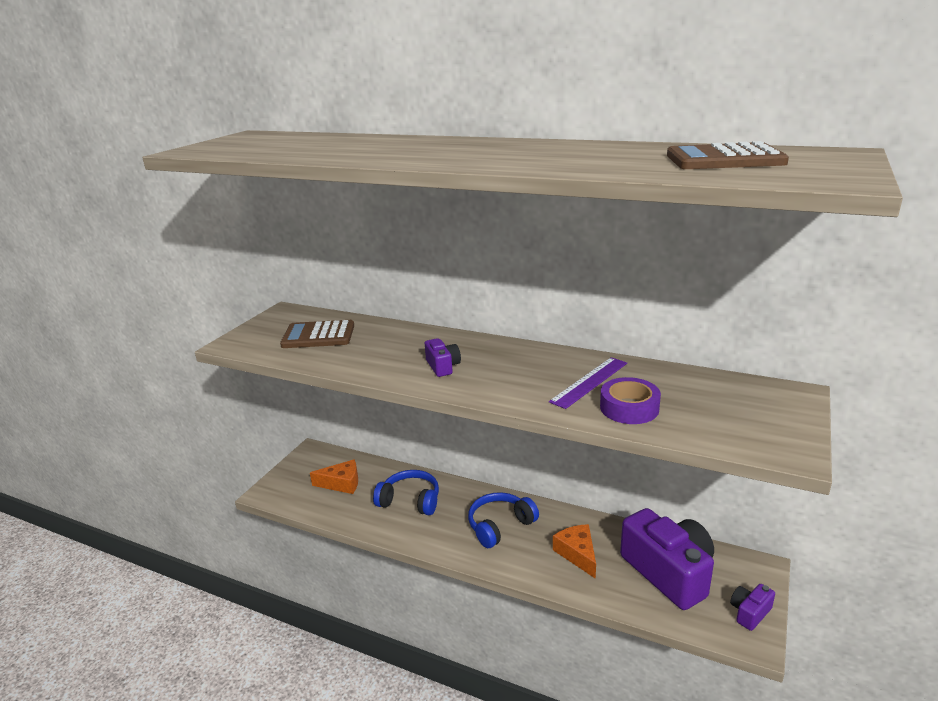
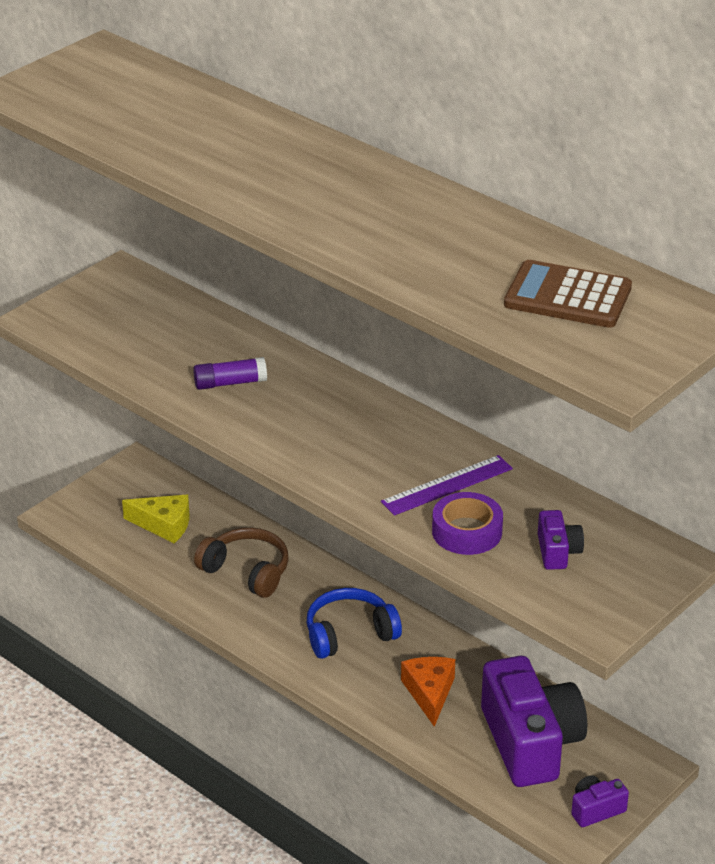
camera: 15 degrees right, 10 degrees up
(318, 336) = (152, 330): brown calculator -> none
(342, 483) = (164, 525): orange cheese -> yellow cheese
(389, 353) = (230, 383): none -> purple glue stick
(410, 500) = (247, 571): blue headphones -> brown headphones
(443, 366) = (286, 419): purple camera -> purple camera (557, 552)

